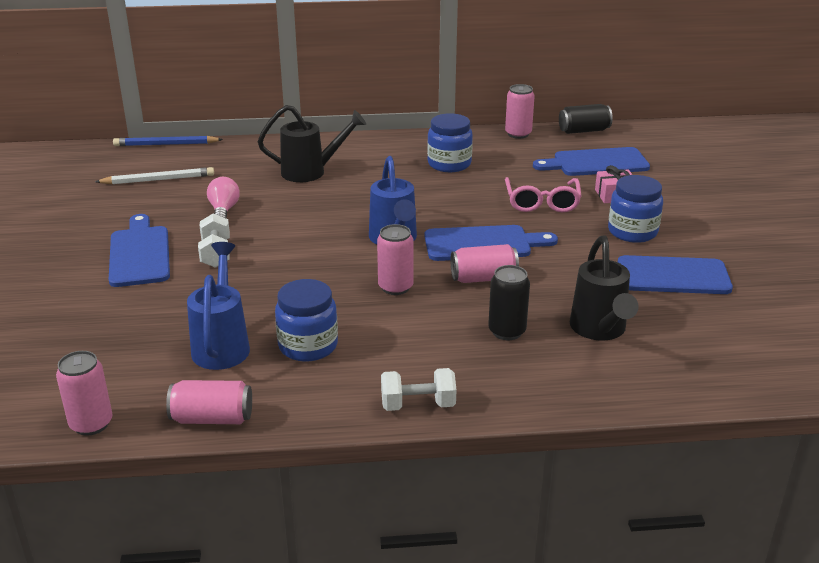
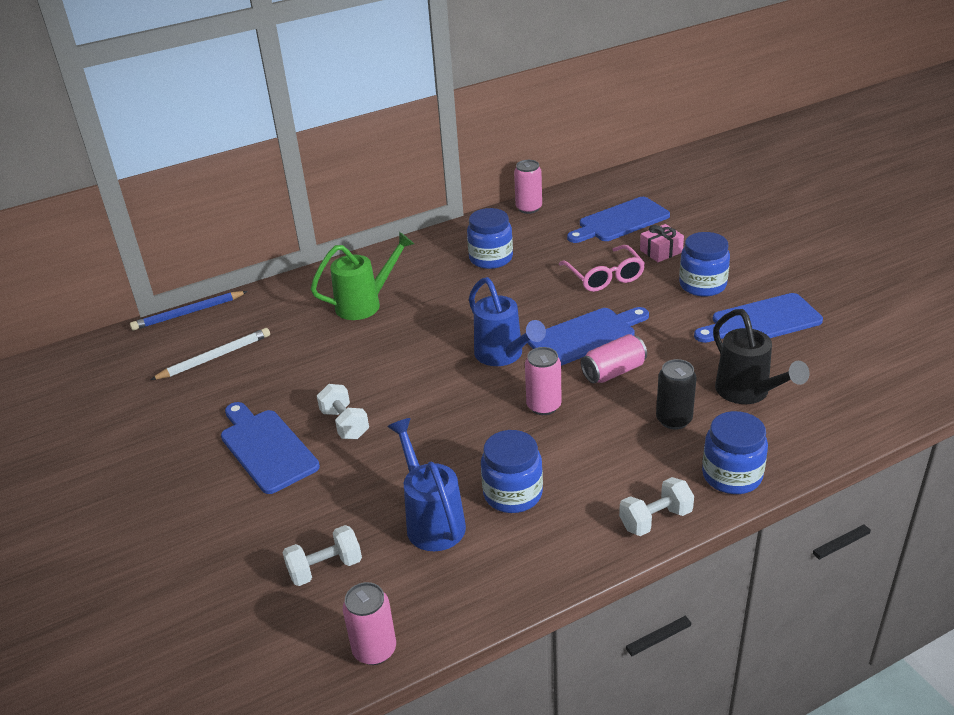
camera: 20 degrees left, 5 degrees up
(107, 352) = (325, 568): none -> white dumbbell
(212, 418) = (485, 600): pink can -> none
(224, 210) = (313, 373): pink light bulb -> none
(311, 172) = (366, 304): black watering can -> green watering can
(523, 392) = (732, 475): none -> blue jar
(584, 131) = (584, 189): black can -> none

